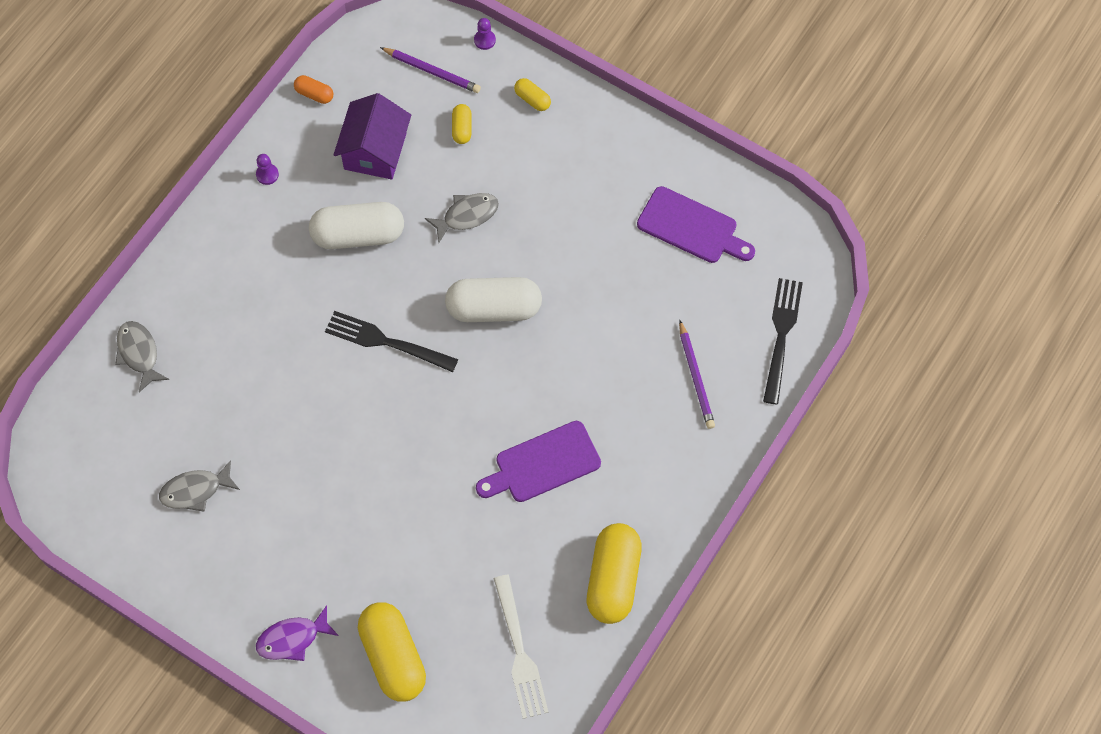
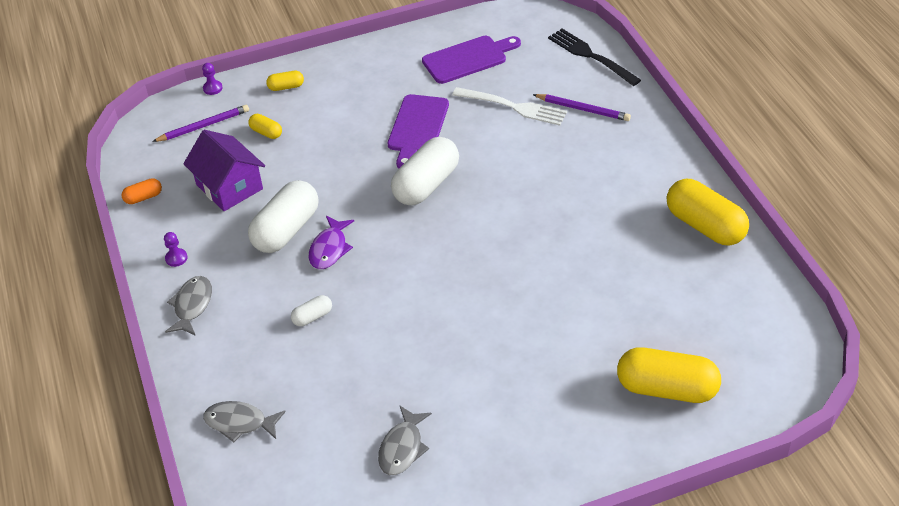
camera: 50 degrees left, 20 degrees down
(279, 327) = (312, 317): none -> white capsule
(292, 639) = (597, 449): purple fish -> purple fish (329, 249)
(385, 341) = (391, 258): black fork -> none
(467, 215) = (337, 163): grey fish -> grey fish (192, 306)
(520, 652) = (724, 308): white fork -> white fork (514, 107)
(543, 464) = (577, 219): purple cutting board -> purple cutting board (417, 128)

